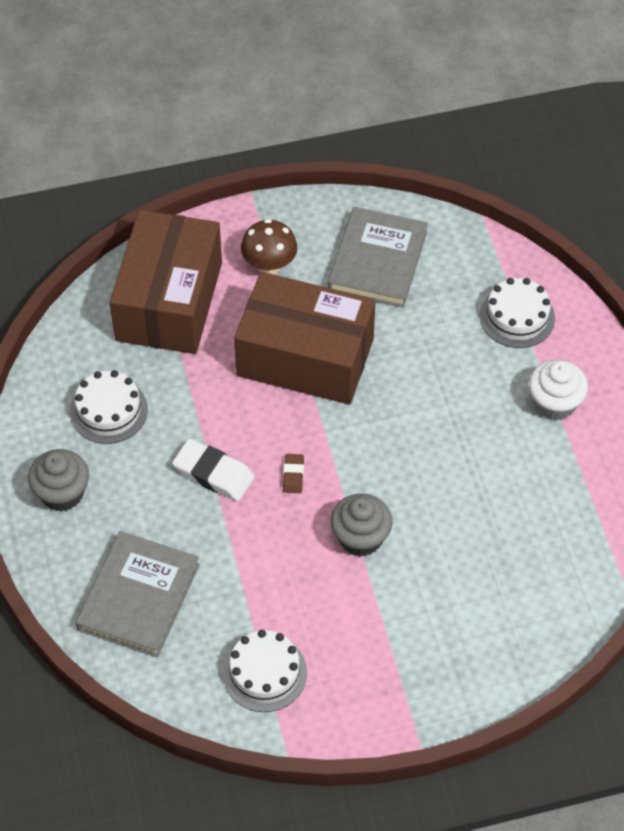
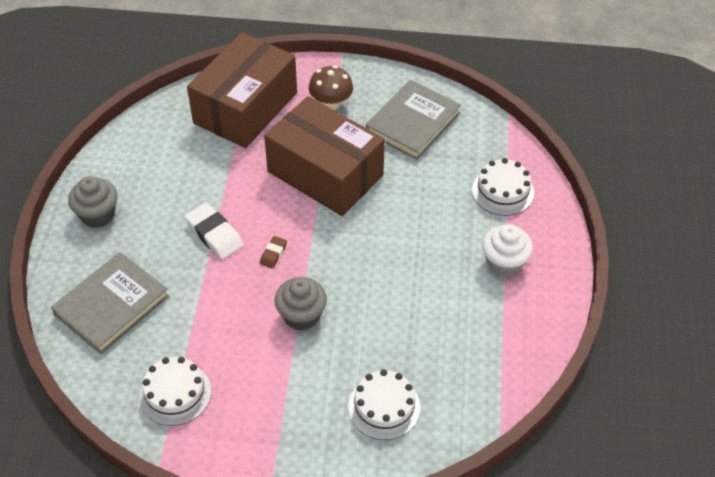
camera: 20 degrees right, 5 degrees down
(108, 410) = (162, 168): white cake -> white cake (384, 407)

